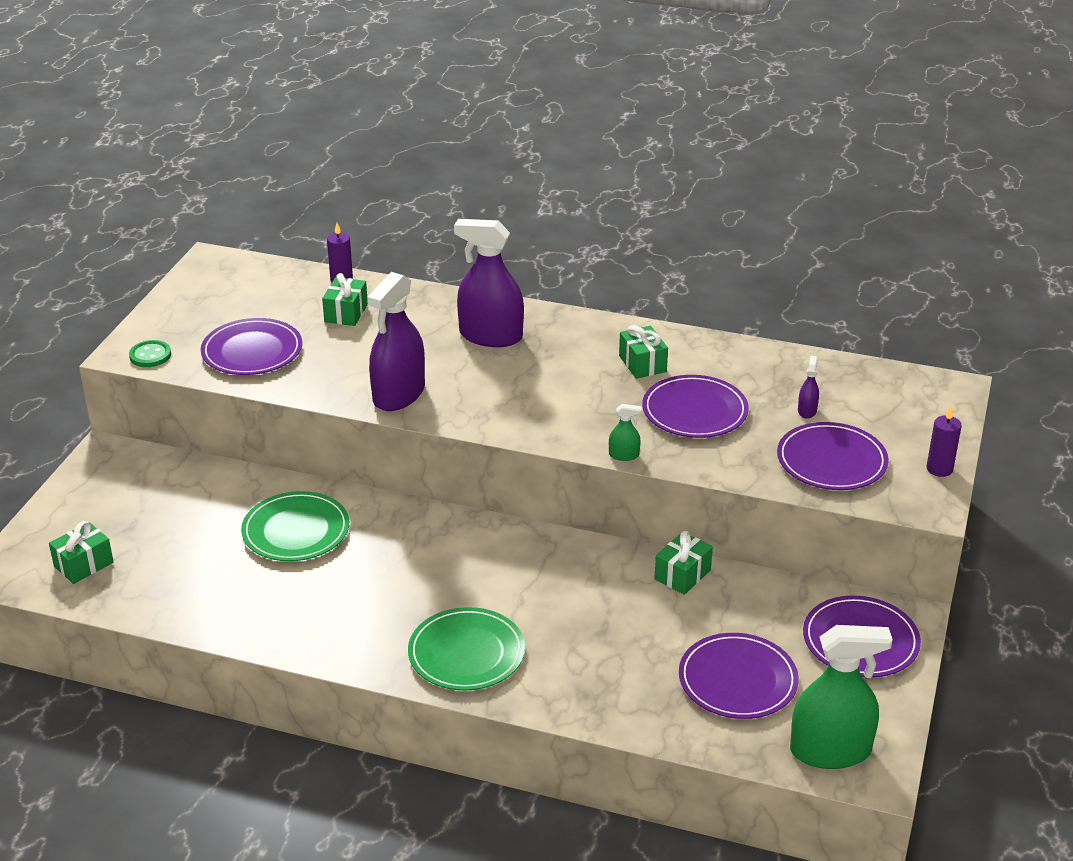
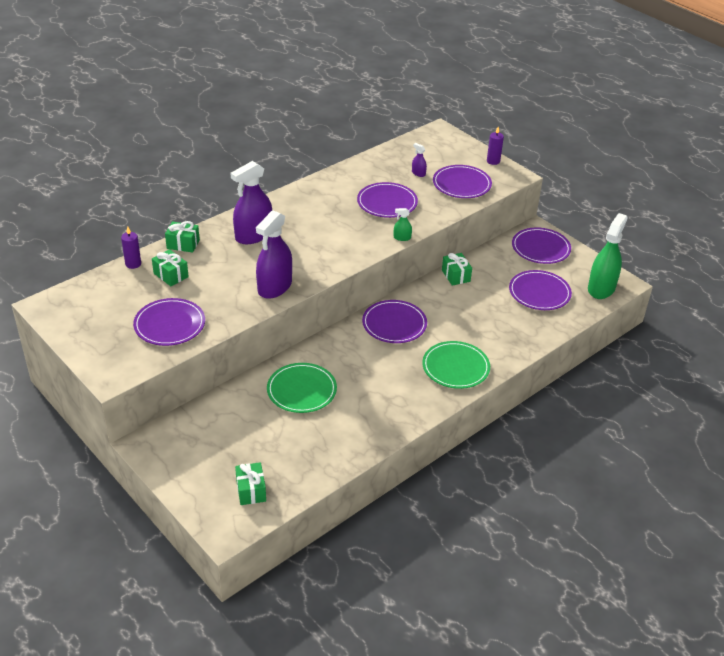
camera: 60 degrees left, 5 degrees up
(150, 355) = (126, 367): green button -> none
(399, 394) = (275, 287): purple spray bottle -> purple spray bottle turned 60 degrees clockwise
(507, 557) = (394, 324): none -> purple plate
(624, 455) = (402, 237): green spray bottle -> green spray bottle turned 120 degrees counterclockwise
(642, 364) = (332, 200): green gift -> green gift (183, 244)

